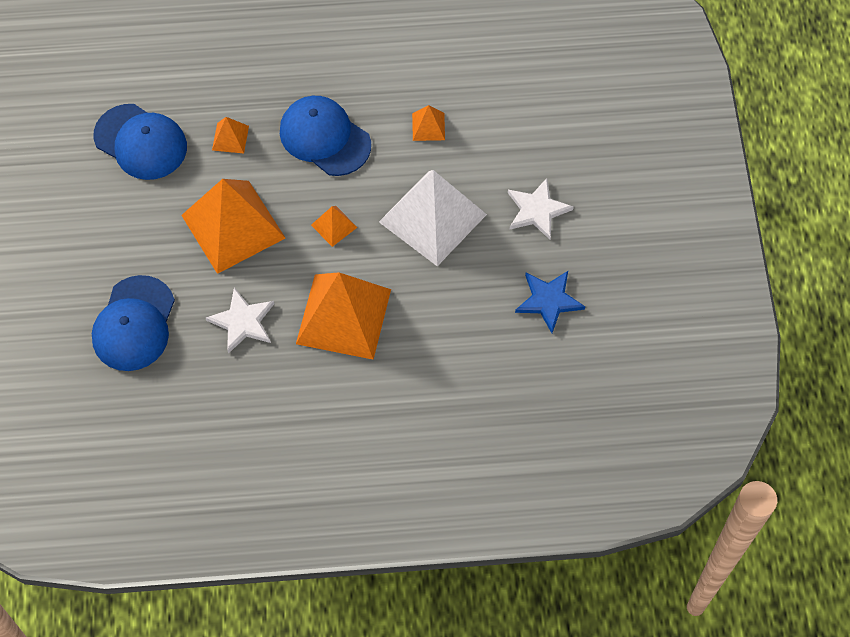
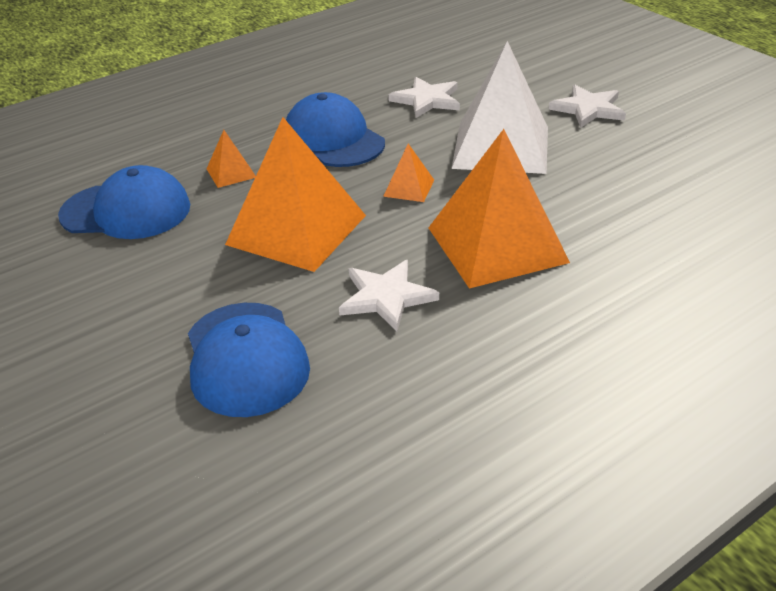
camera: 30 degrees left, 25 degrees down
(324, 138) = (333, 139): blue cap -> blue cap turned 45 degrees clockwise
(428, 126) = (427, 100): orange pyramid -> white star
(548, 300) = (678, 153): blue star -> none

